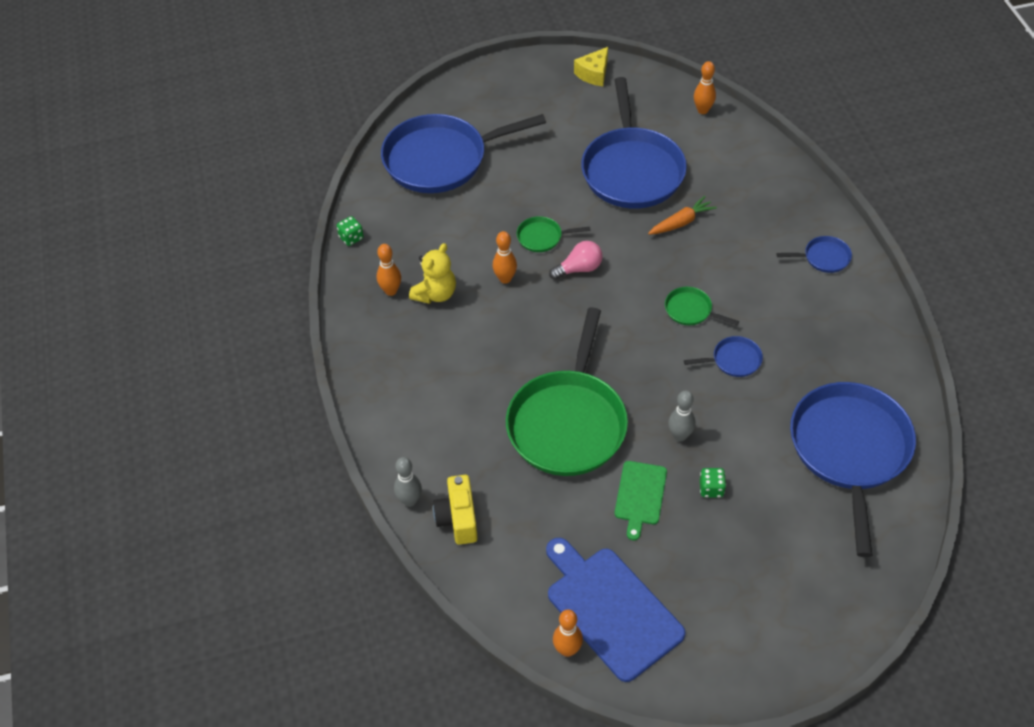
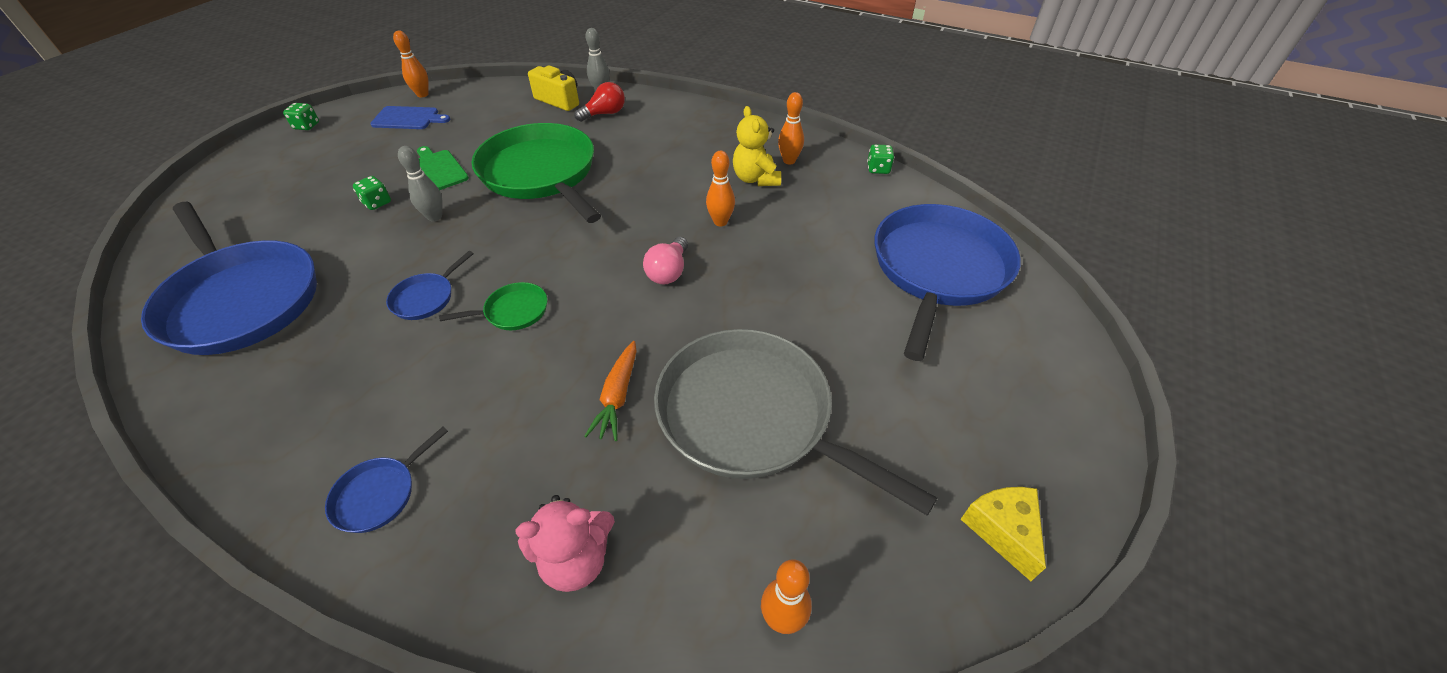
camera: 130 degrees right, 5 degrees down
(444, 461) = (604, 114): none -> red light bulb
(542, 237) = (740, 273): green pan -> none
(611, 609) = (408, 118): blue cutting board -> blue cutting board, size x0.56
(632, 170) = (751, 416): blue pan -> grey pan
(711, 681) = (307, 126): none -> green dice
(759, 175) = (576, 560): none -> pink teddy bear

